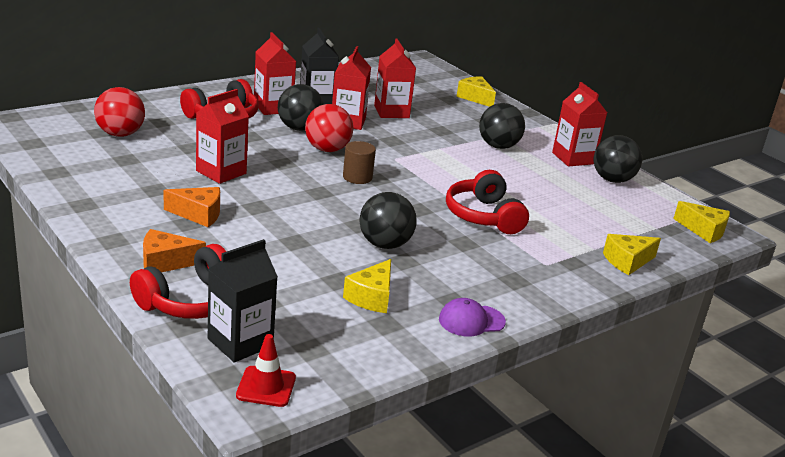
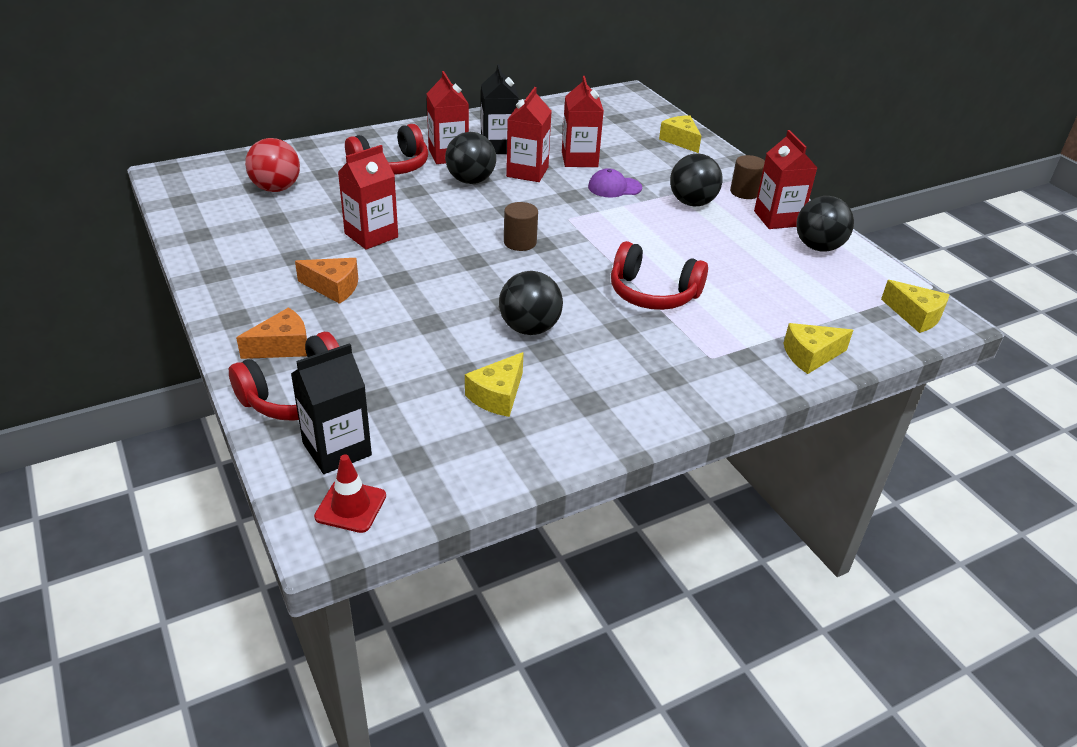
camera: 10 degrees right, 10 degrees up
(165, 262) = (282, 346): orange cheese -> orange cheese turned 150 degrees clockwise
(327, 149) = (495, 207): red ball -> none
(471, 321) = (604, 429): purple cap -> purple cap (614, 187)
(484, 216) = (653, 293): red headphones -> red headphones turned 60 degrees counterclockwise
(540, 138) = (744, 192): none -> brown cylinder

